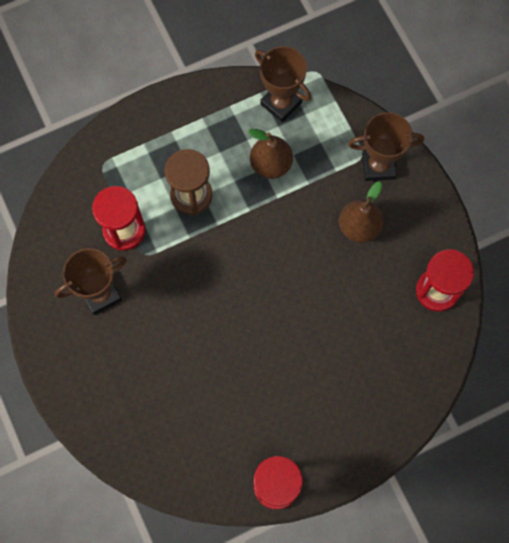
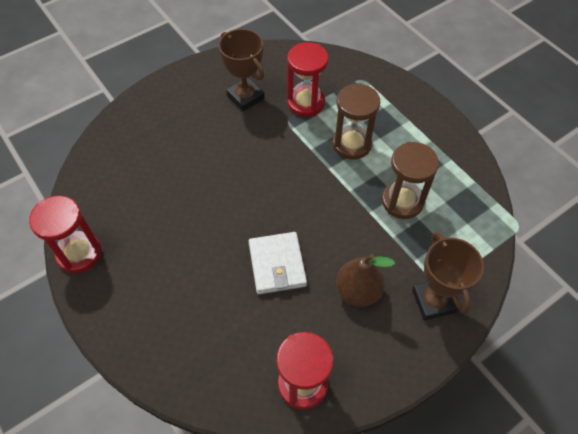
camera: 80 degrees right, 15 degrees down
(271, 164) = (402, 201): brown pear -> brown hourglass
(281, 103) = (470, 200): brown trophy -> none
(320, 294) = (277, 265): none -> white wallet

